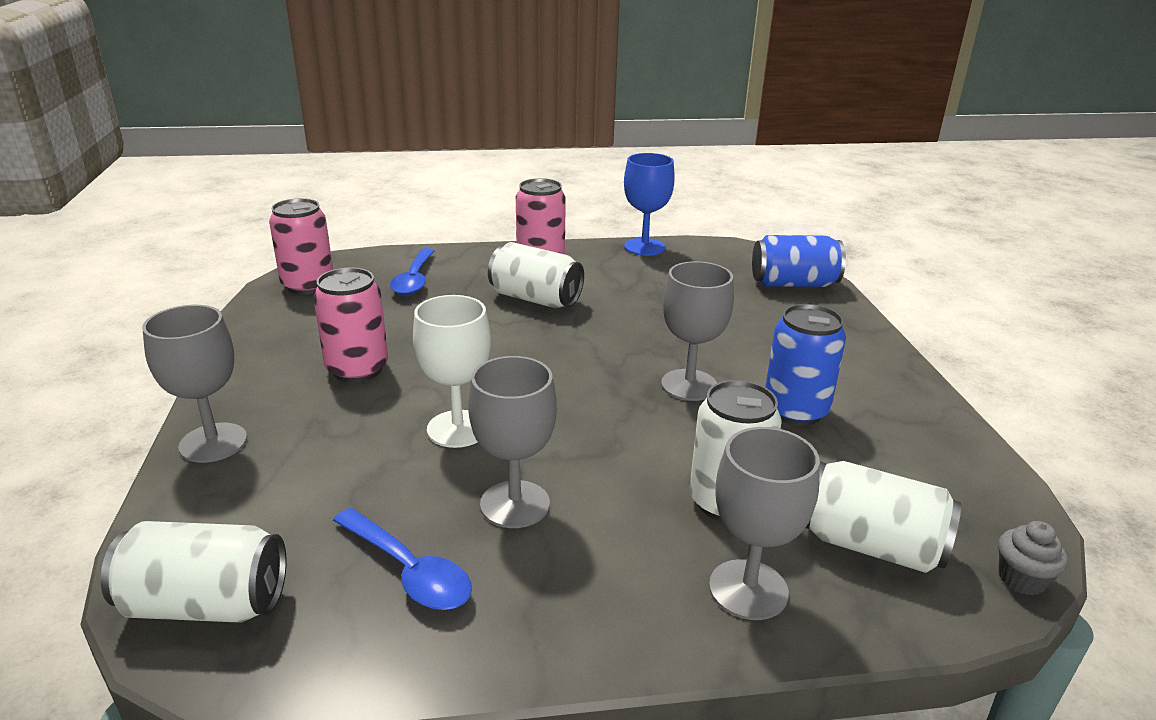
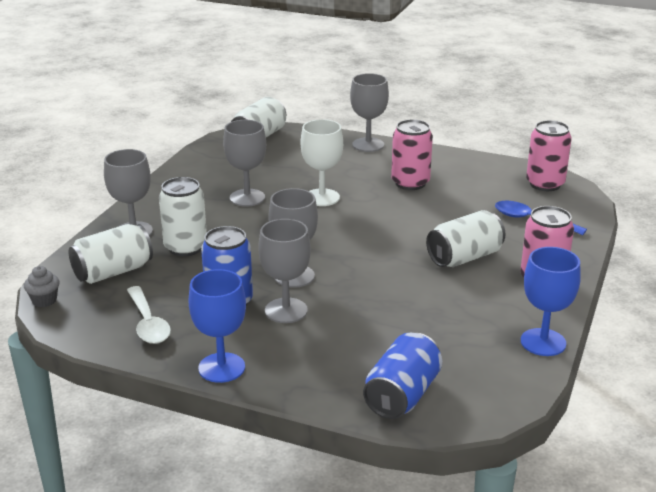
camera: 120 degrees right, 0 degrees up
(409, 571) = (233, 170): blue spoon -> none
(759, 369) = (286, 310): none -> grey goblet
(897, 373) = (221, 368): none -> blue goblet
(913, 452) = (148, 323): none -> white spoon

